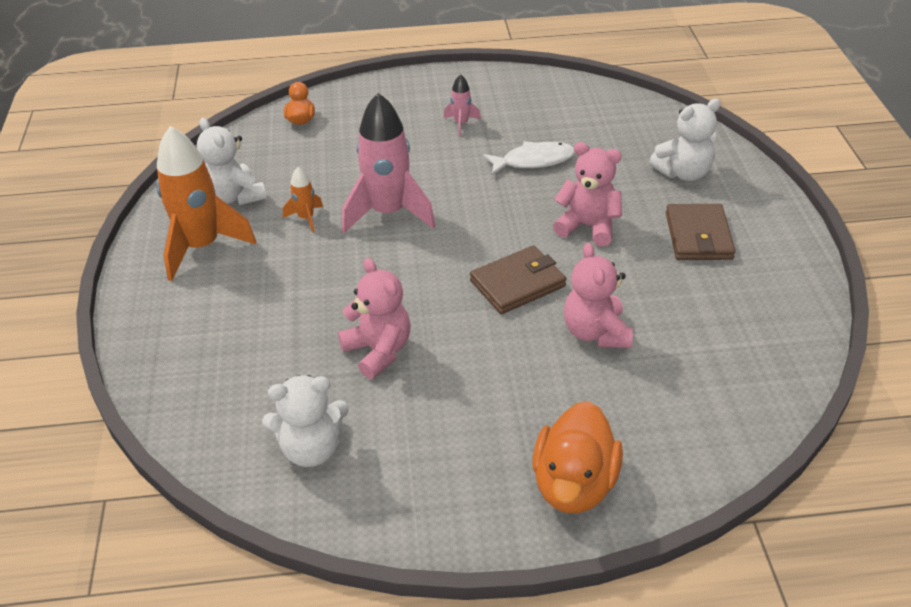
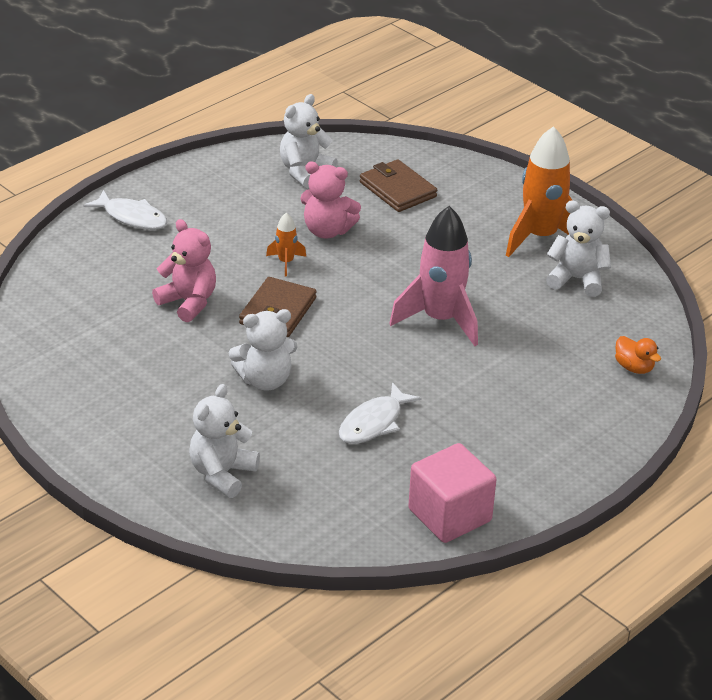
camera: 140 degrees right, 5 degrees down
(306, 218) = (497, 288): orange rocket -> orange rocket (286, 262)
(461, 124) = (485, 432): pink rocket -> none
(545, 91) = (449, 515): none -> pink cube
(574, 484) = (132, 217): orange duck -> white fish
(588, 226) = (265, 380): pink teddy bear -> white teddy bear
(698, 236) = (163, 413): brown wallet -> brown wallet (398, 189)

